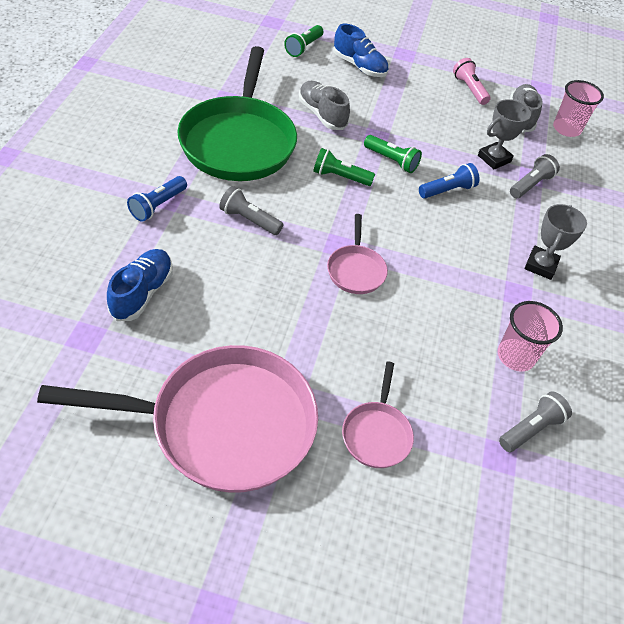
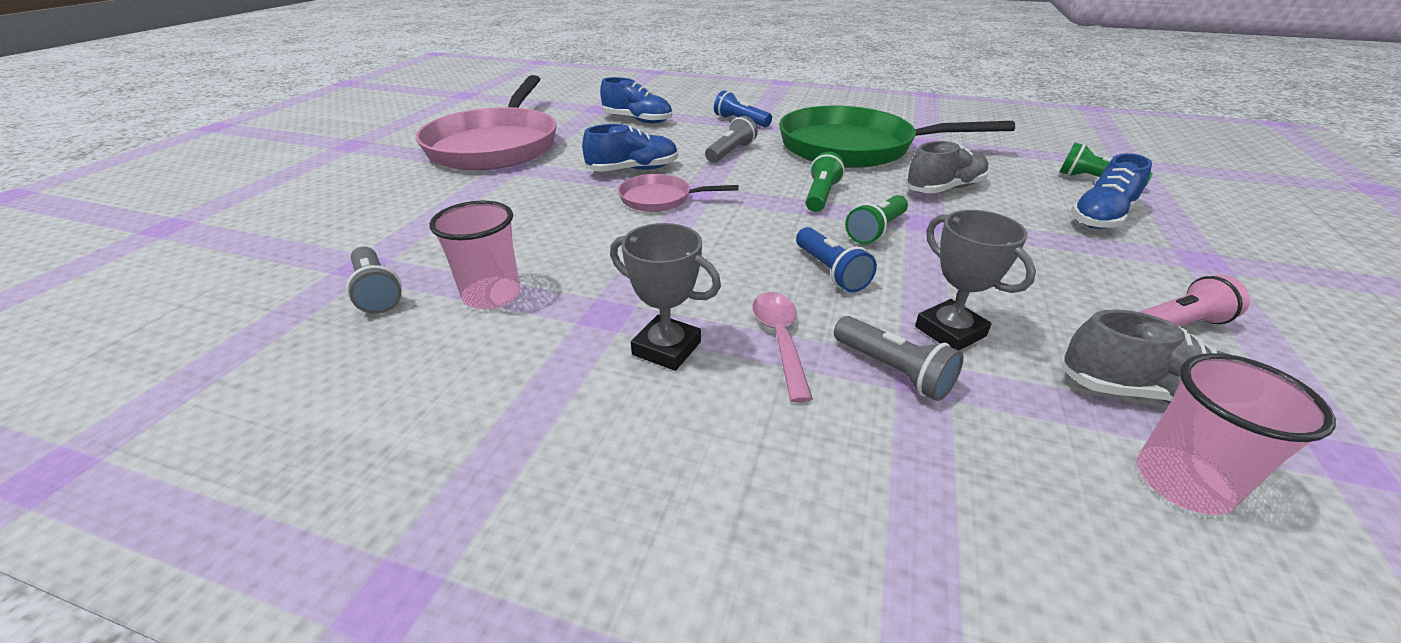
camera: 100 degrees right, 15 degrees down
(294, 290) = (633, 170): none -> blue shoe
(377, 433) = (444, 200): pink pan -> none
(519, 220) = (780, 340): none -> pink spoon

